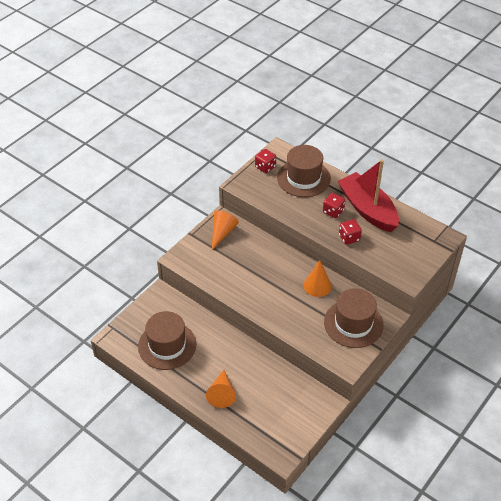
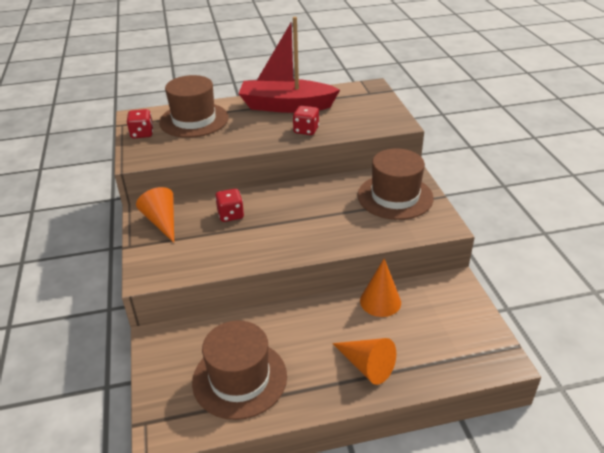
camera: 50 degrees left, 10 degrees down
(317, 285) = (320, 195): orange cone -> orange cone (380, 301)
(333, 211) = (261, 124): red dice -> red dice (230, 215)

